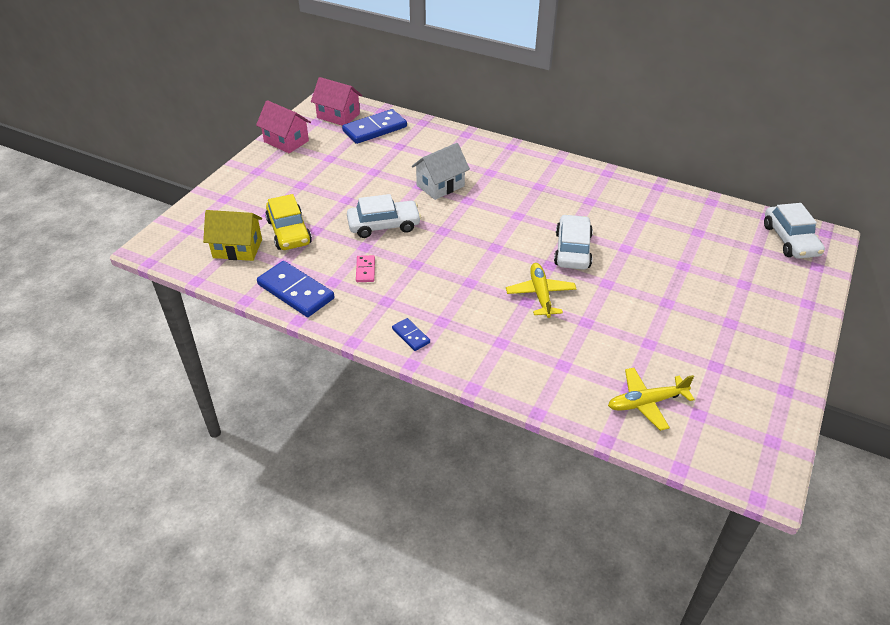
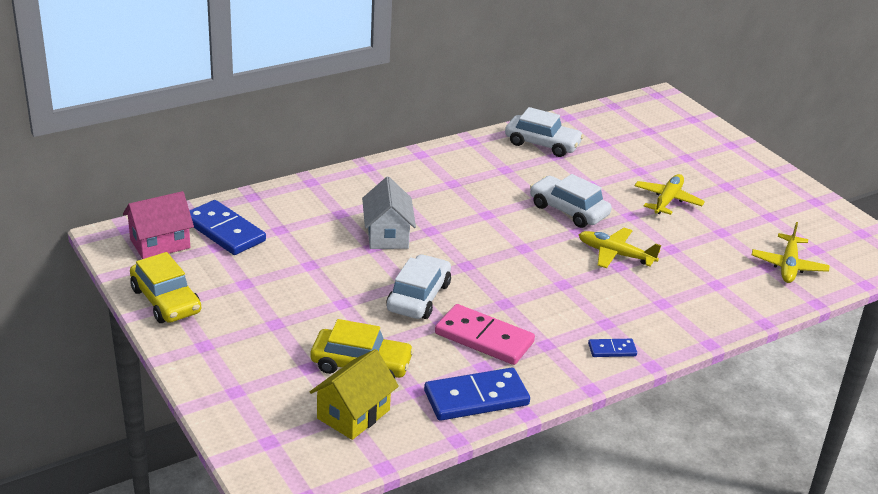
camera: 60 degrees left, 10 degrees down
(286, 141) = (166, 301): pink house -> yellow car
(365, 270) = (484, 338): pink domino -> pink domino, size x2.01
(375, 129) = (224, 231): blue domino -> blue domino turned 45 degrees counterclockwise
(657, 296) = (667, 200): none -> yellow plane
(790, 240) = (652, 112): white car -> white car (542, 144)

